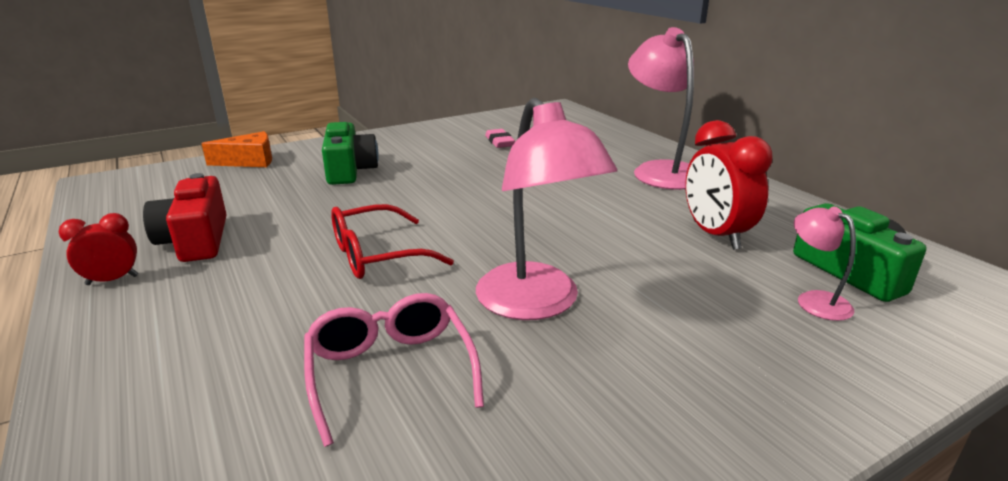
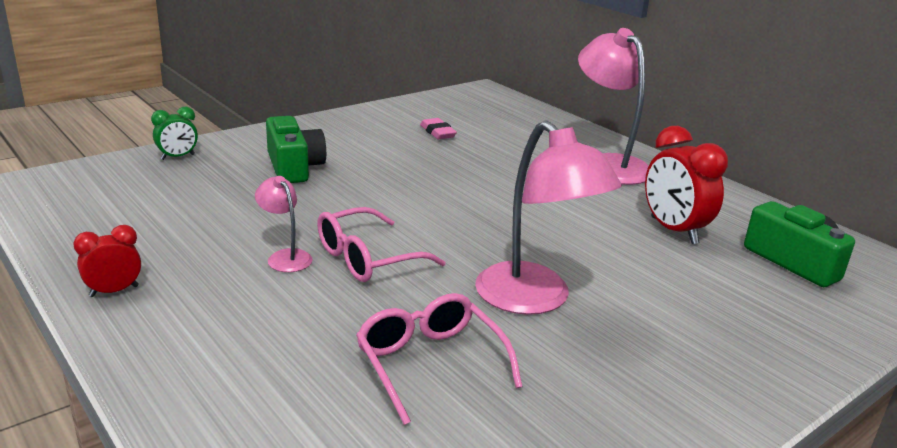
camera: 10 degrees left, 0 degrees up
(196, 240) = (174, 247): red camera -> none
(249, 161) = (177, 157): orange cheese -> green clock
(376, 255) = (367, 258): red glasses -> pink glasses
(814, 300) = (767, 288): pink lamp -> pink lamp (285, 257)

